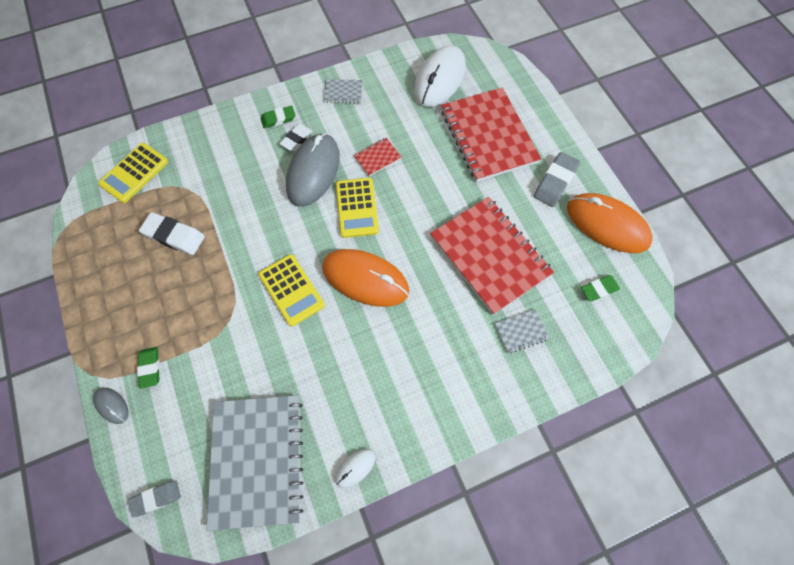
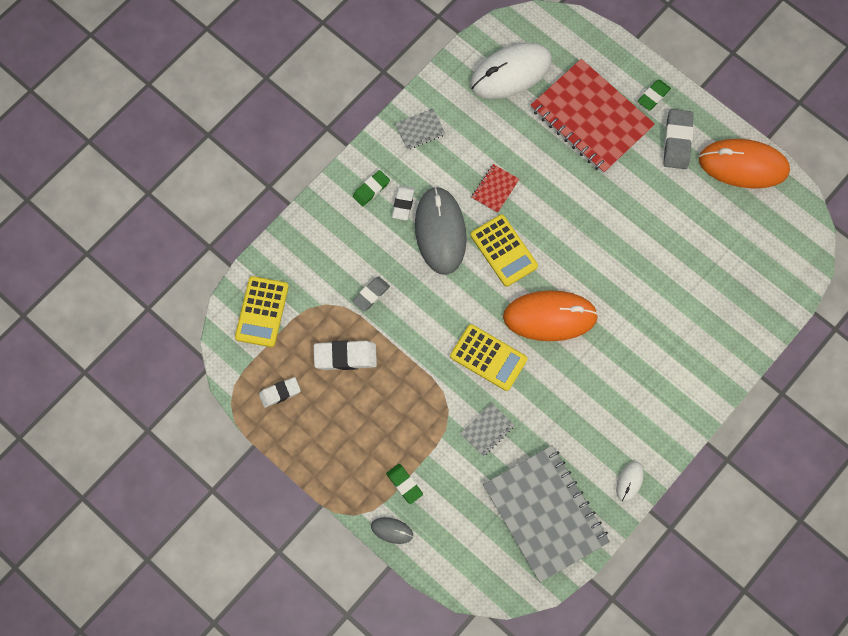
camera: 25 degrees left, 5 degrees up
(103, 241) = (280, 393): none -> white eraser
(156, 498) = (480, 582): grey eraser -> grey eraser (371, 295)
(439, 79) = (510, 73): white mouse -> white mouse turned 60 degrees clockwise
(489, 255) = (651, 244): red notebook -> none
(521, 331) = (711, 303): grey notebook -> grey notebook (487, 430)
(599, 289) = (761, 233): green eraser -> green eraser (653, 96)

